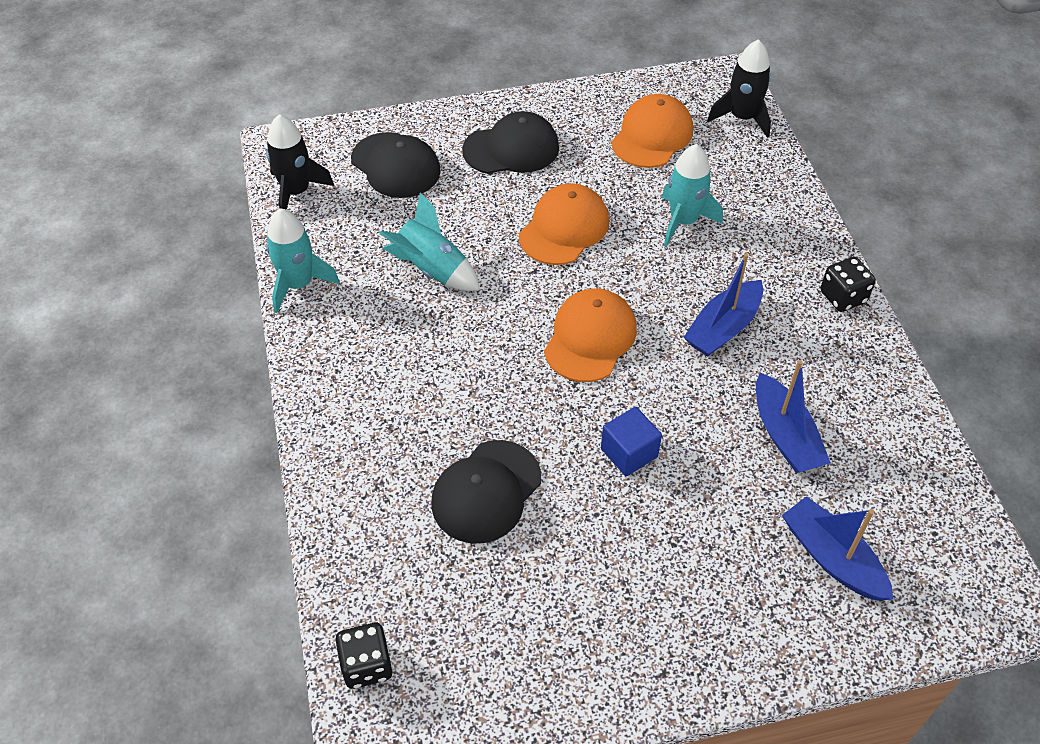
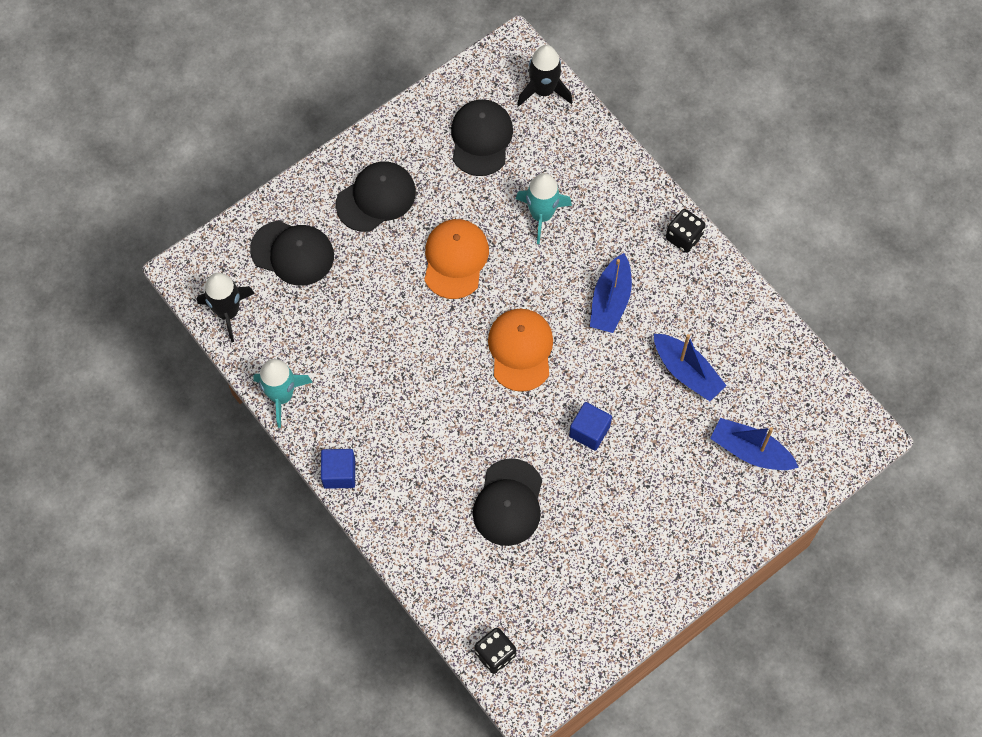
camera: 25 degrees left, 15 degrees up
(309, 382) = (339, 473): none -> blue cube
(432, 270) = (375, 340): turquoise rocket -> none
(652, 136) = (481, 138): orange cap -> black cap

